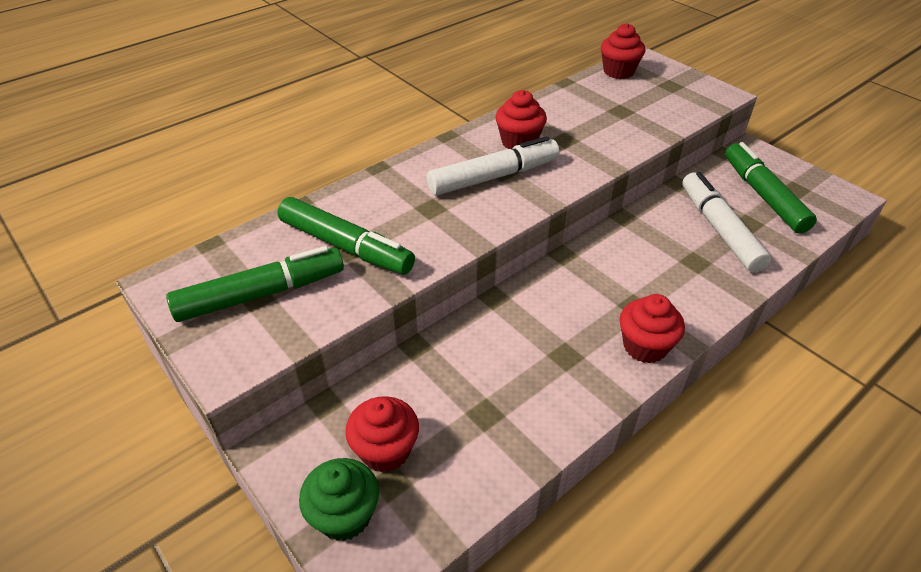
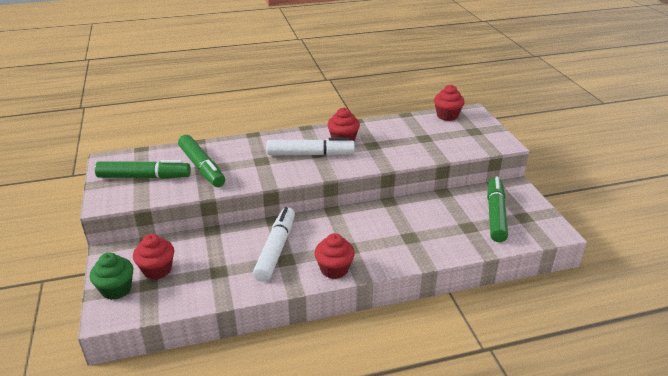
camera: 25 degrees right, 10 degrees down
(719, 229) = (444, 225): white marker -> white marker (276, 249)

